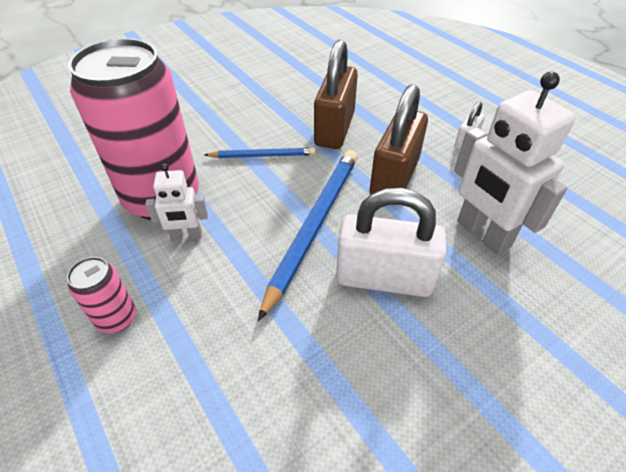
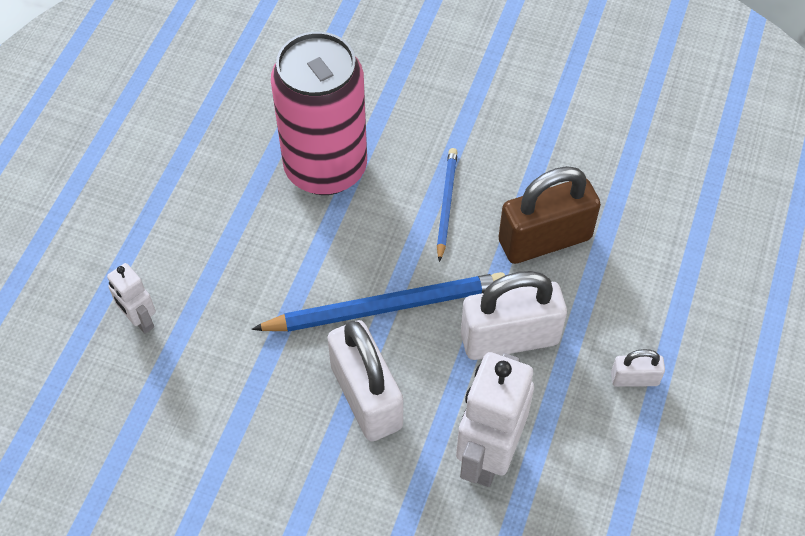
camera: 55 degrees right, 10 degrees up
(117, 318) = (191, 236): pink can -> none
(186, 236) = (298, 219): white robot -> white robot (140, 320)
(262, 155) = (446, 204): blue pencil -> blue pencil turned 135 degrees counterclockwise
(394, 178) = (509, 338): brown padlock -> white padlock

